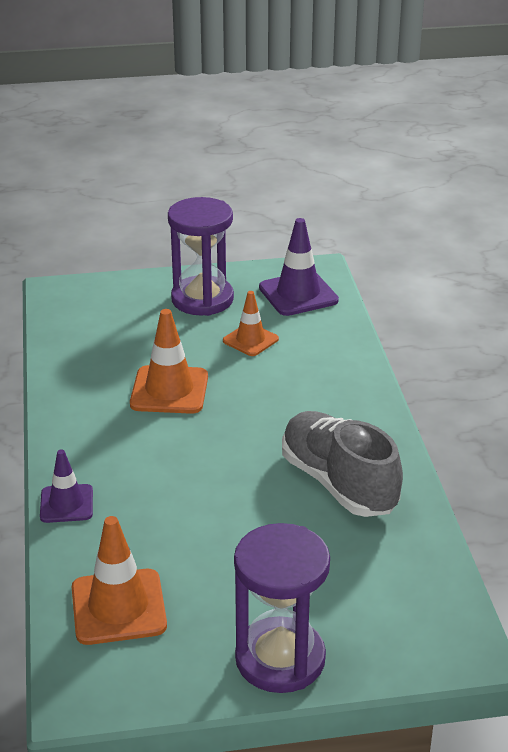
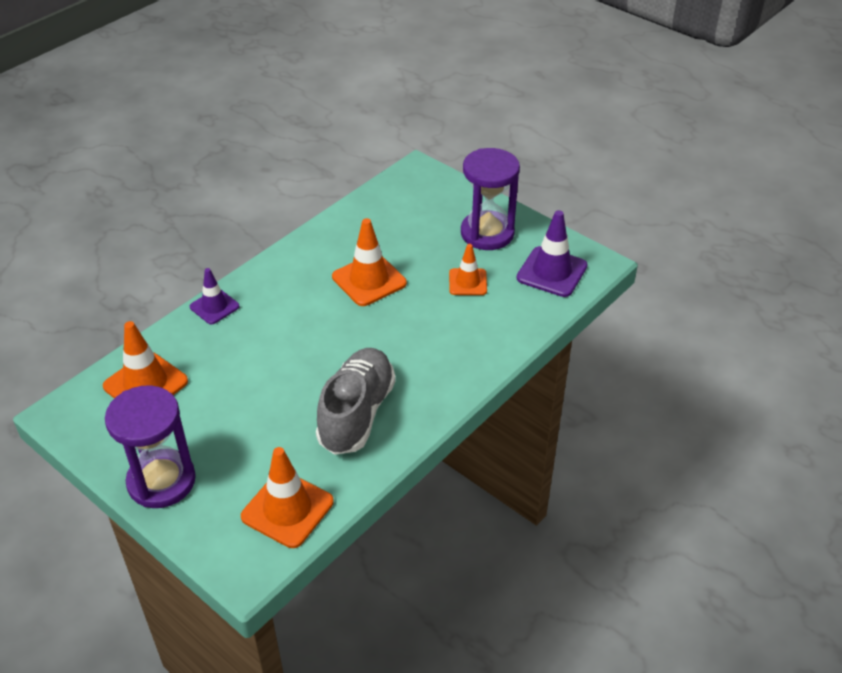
camera: 50 degrees right, 10 degrees up
(414, 585) = (287, 509): none -> orange traffic cone

